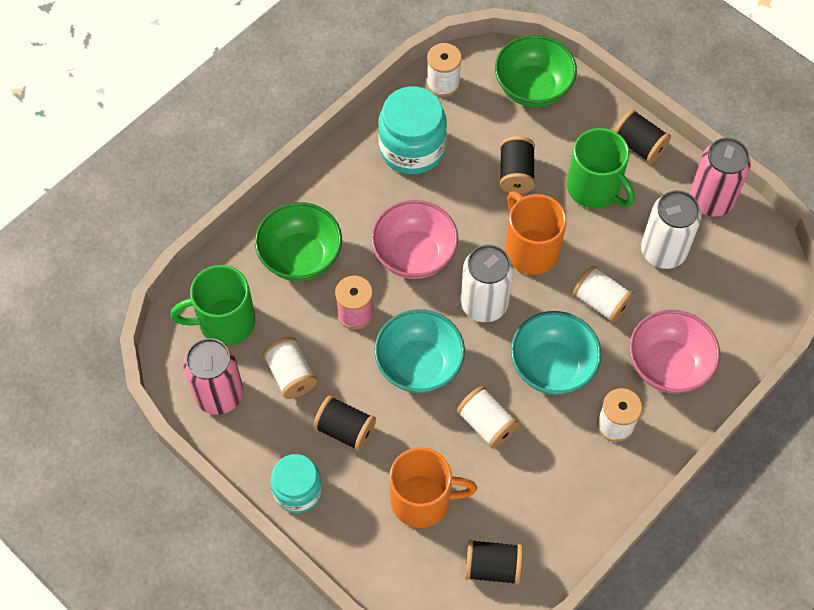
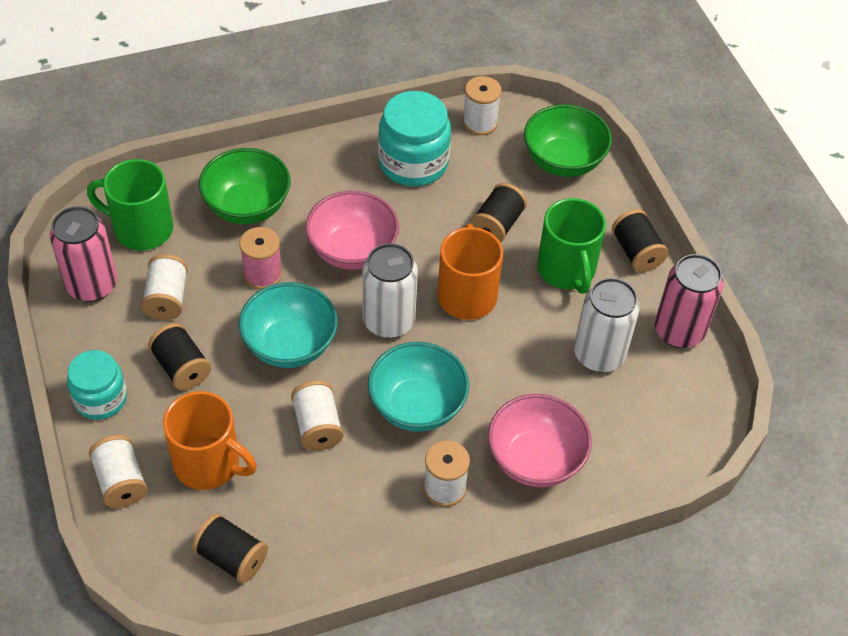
camera: 25 degrees right, 10 degrees down
(600, 302) = (505, 371): white spool -> white spool (121, 481)

